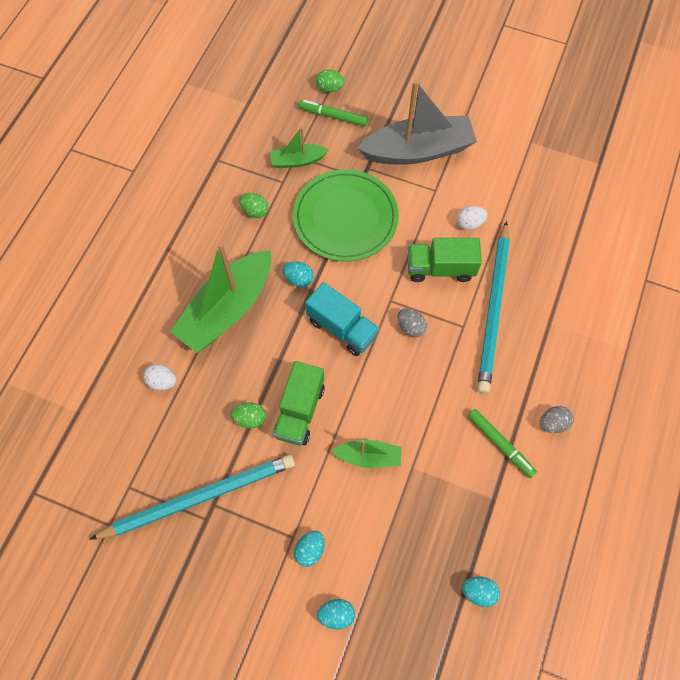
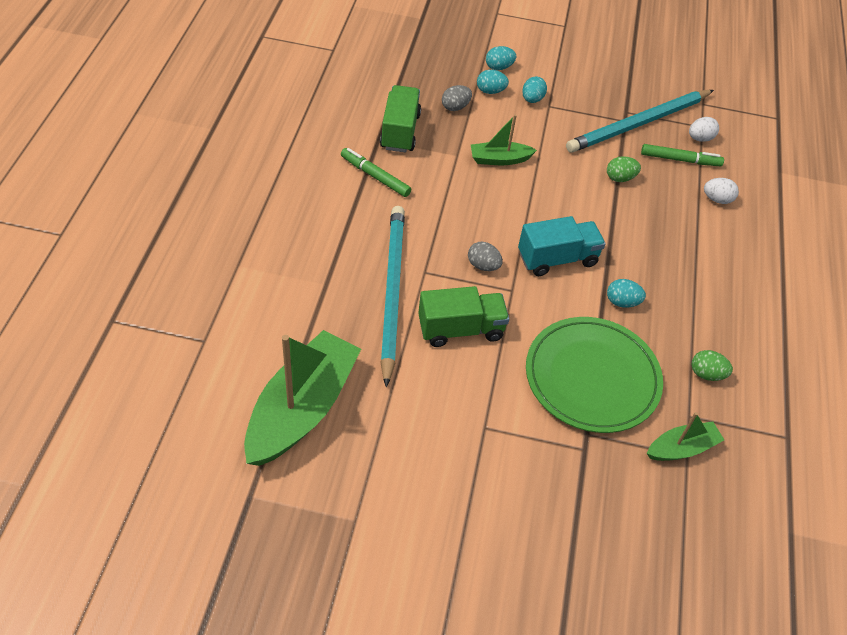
camera: 165 degrees right, 15 degrees down
(227, 309) = (686, 266): green boat -> green boat (302, 409)
(299, 411) = (575, 187): green truck -> green truck (400, 131)
(329, 88) = (682, 577): green egg -> none
(333, 116) = (659, 526): green marker -> green marker (680, 160)
(342, 328) = (557, 259): turquoise truck -> turquoise truck turned 135 degrees clockwise
(418, 151) = (520, 484): grey boat -> none
(469, 223) = (432, 387): white egg -> white egg (700, 138)
(478, 592) = (386, 85): turquoise egg -> turquoise egg (490, 91)
(553, 423) = (323, 196): grey egg -> grey egg (455, 107)

